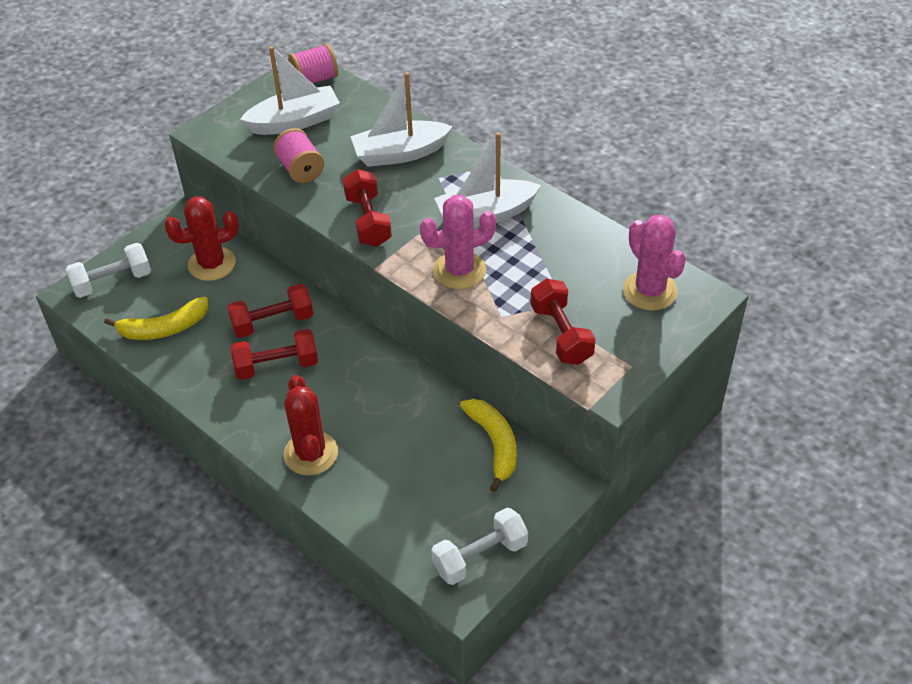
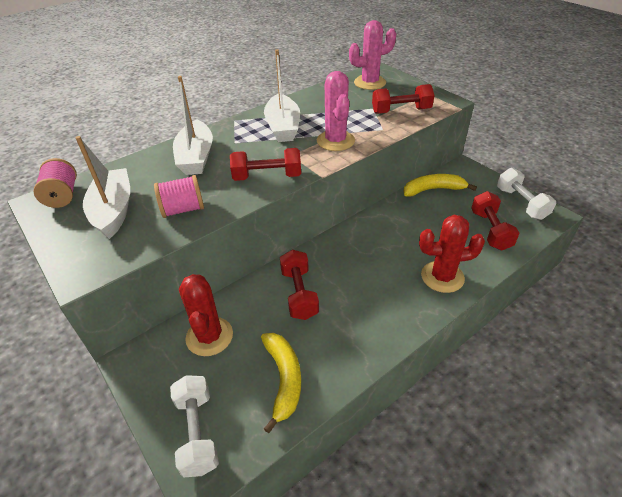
camera: 80 degrees left, 5 degrees down
(277, 366) = (349, 293): red dumbbell -> red dumbbell (490, 230)

